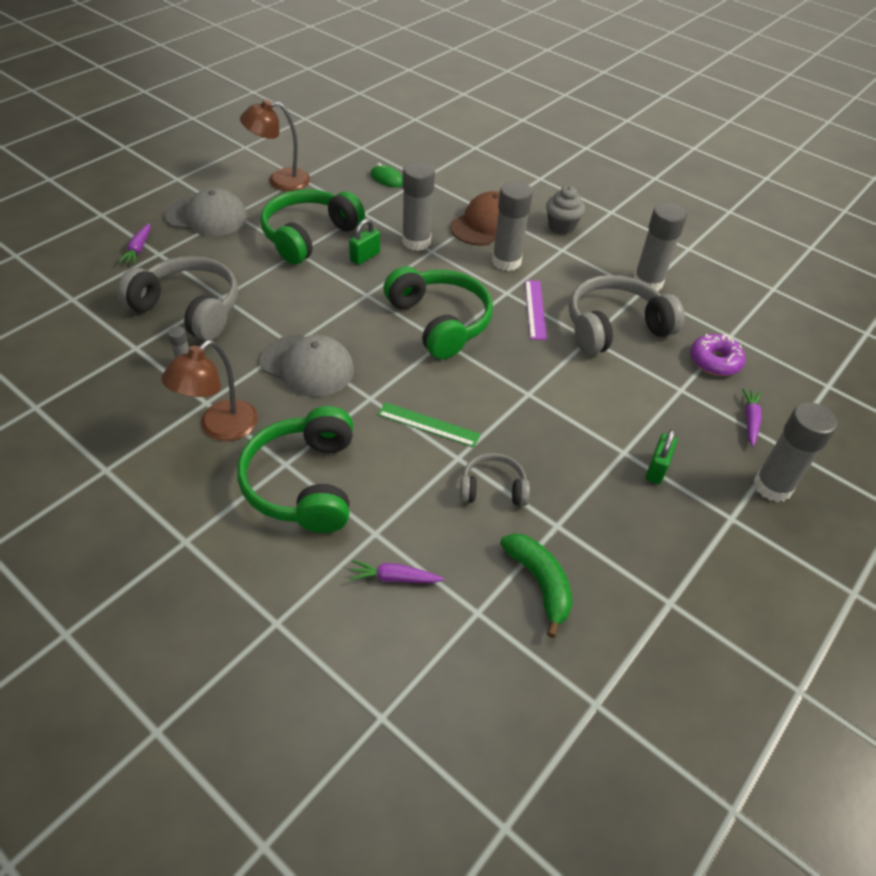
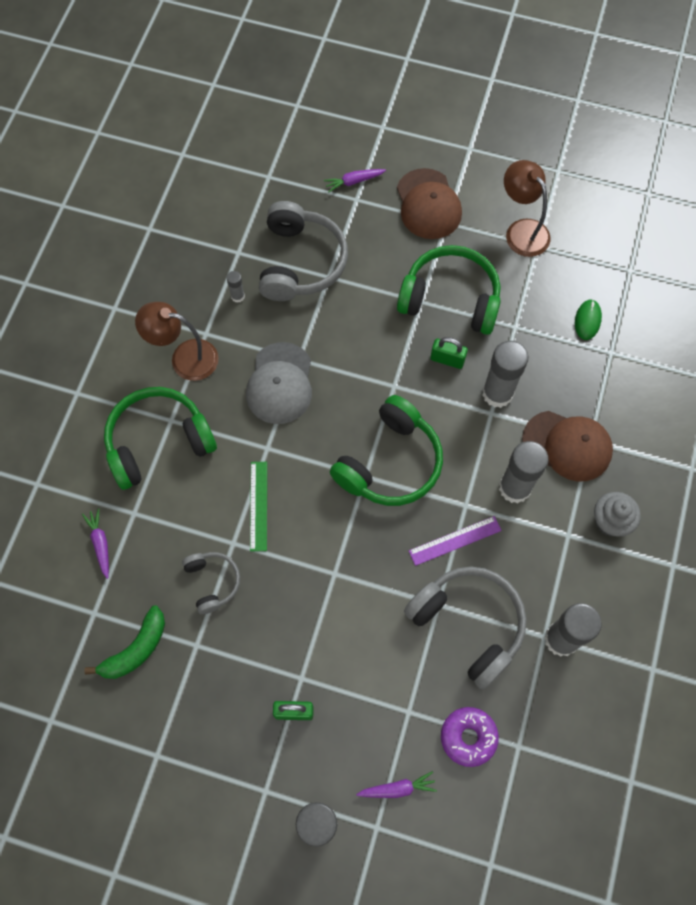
camera: 70 degrees right, 20 degrees up
(207, 216) = (428, 204): grey cap -> brown cap

